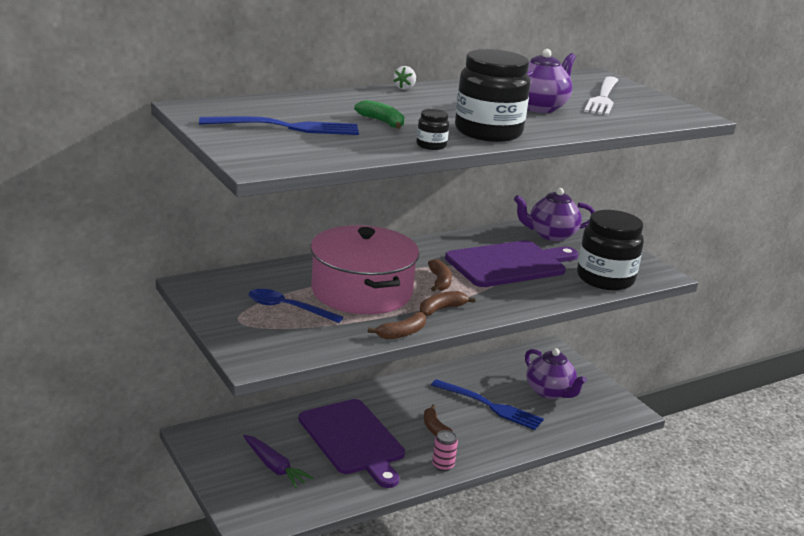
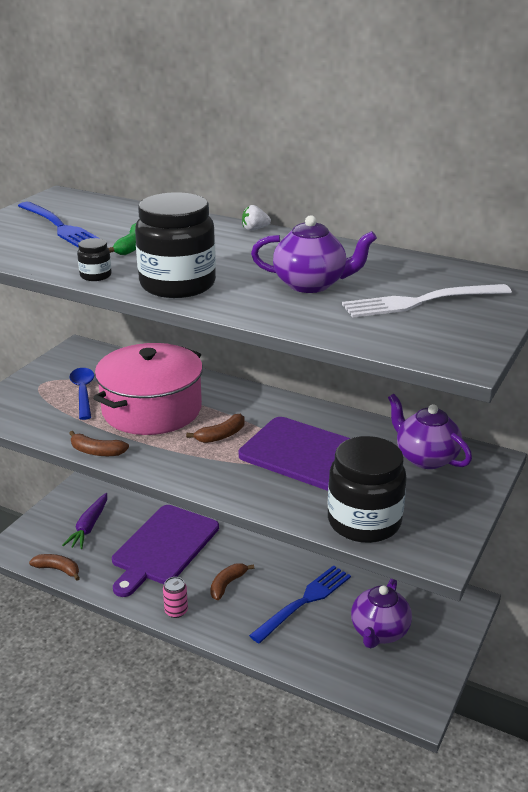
camera: 60 degrees right, 5 degrees up
(441, 309) = (165, 454): brown banana -> brown banana (57, 569)
(490, 406) = (304, 601): blue fork -> blue fork turned 135 degrees counterclockwise

